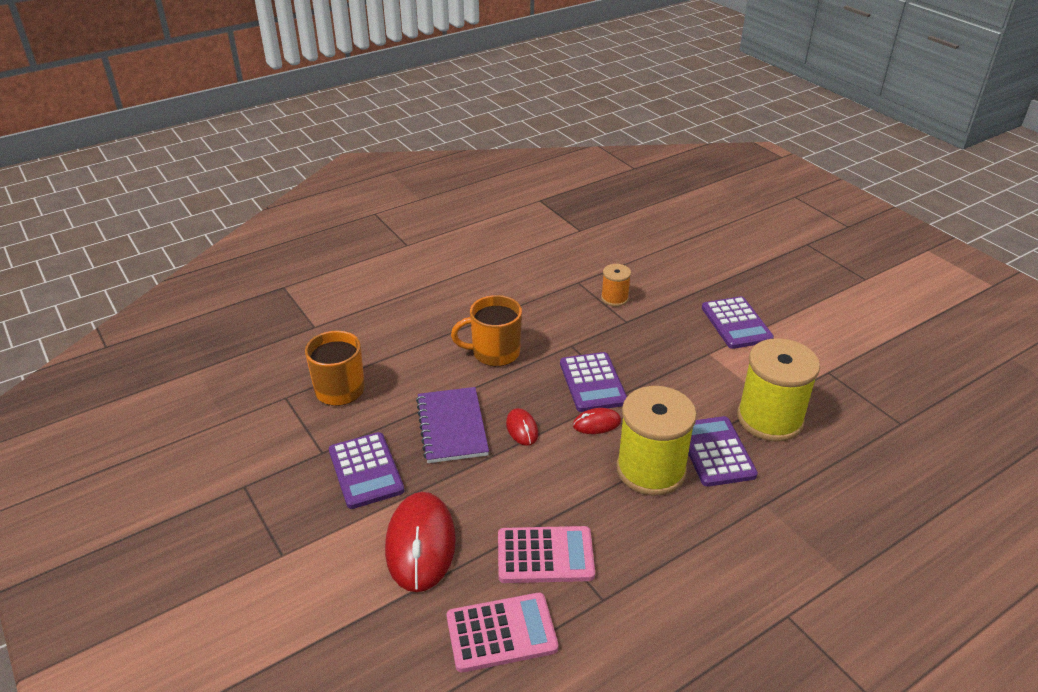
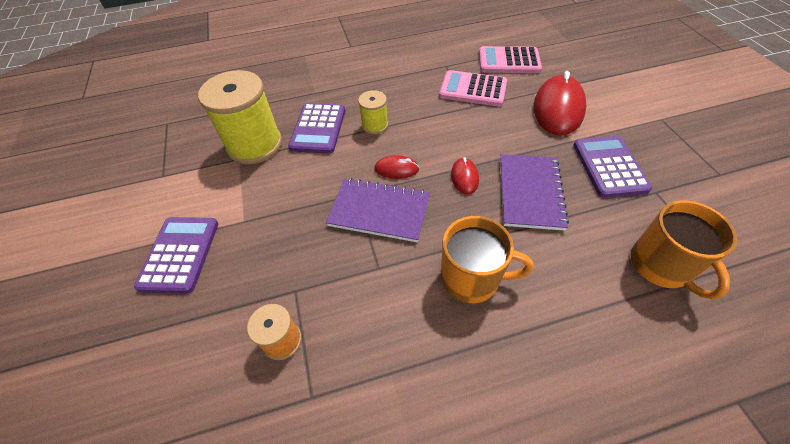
camera: 160 degrees left, 15 degrees up
(592, 383) = (379, 211): purple calculator -> purple notebook
(651, 470) = (374, 125): yellow spool -> yellow spool, size x0.50

